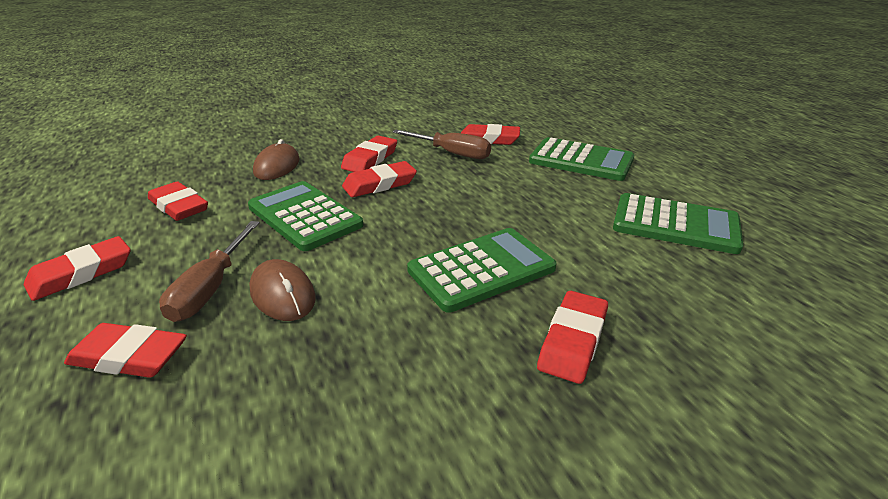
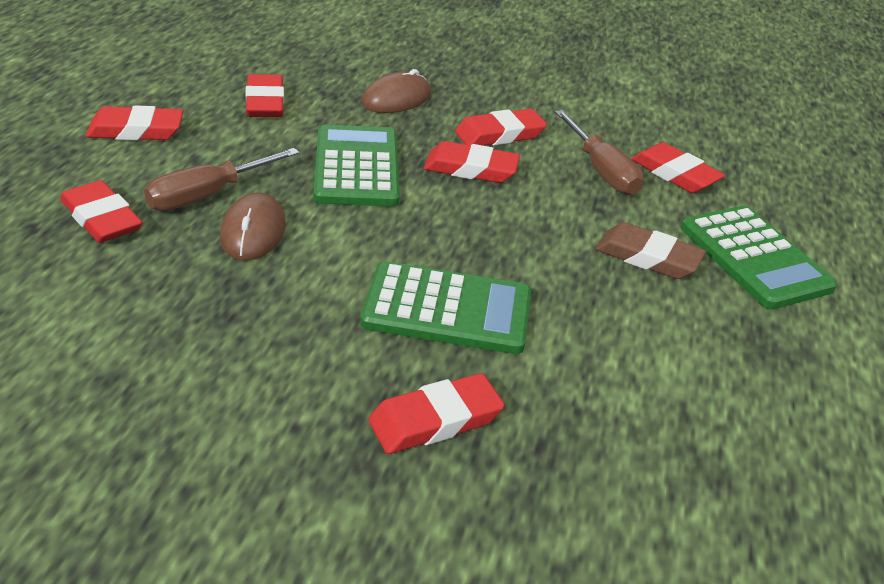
camera: 35 degrees right, 5 degrees up
(537, 184) = (648, 257): none -> brown eraser
(675, 224) = (744, 392): green calculator -> none

